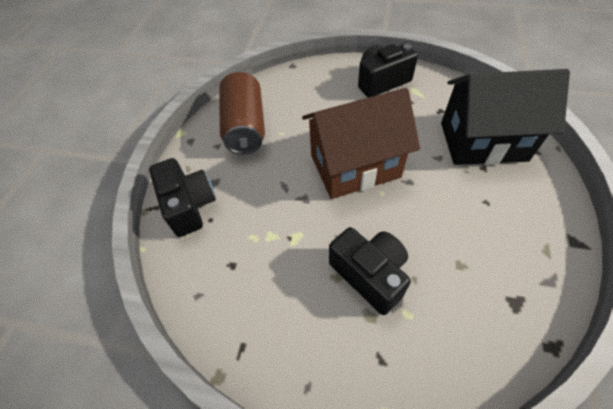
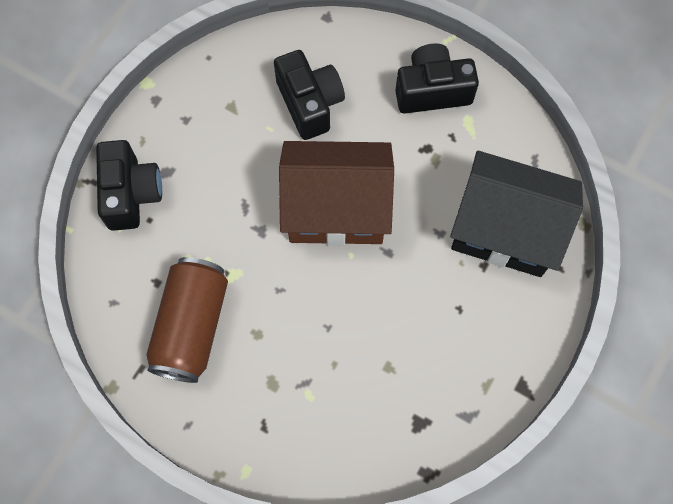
camera: 15 degrees right, 15 degrees up
(245, 126) = (229, 102): brown can -> brown can (191, 326)
(369, 274) = (291, 343): black camera -> black camera (310, 103)

